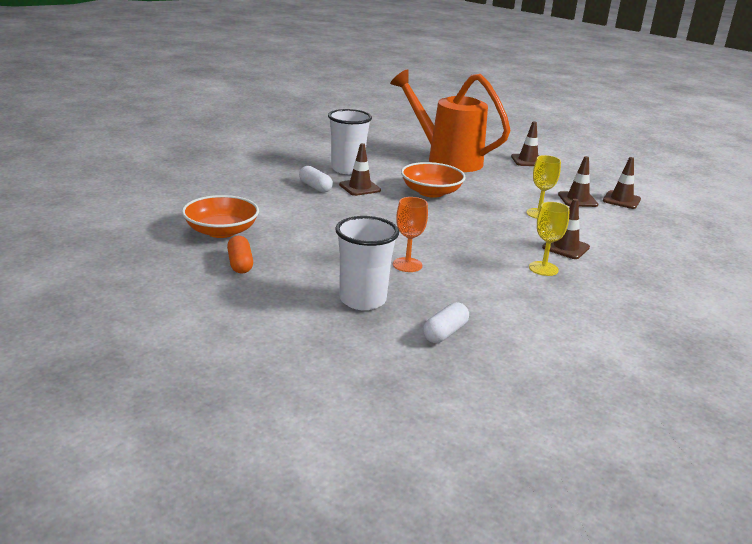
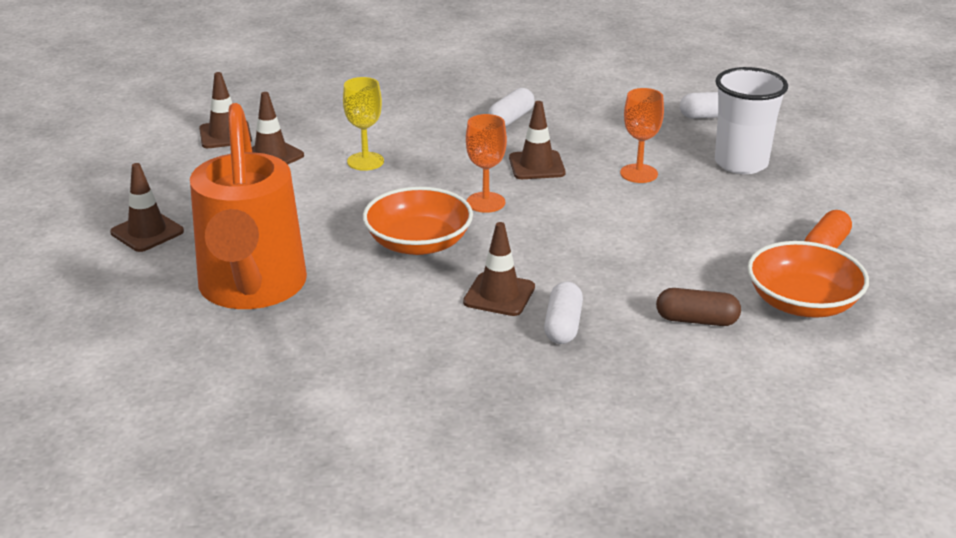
camera: 130 degrees left, 5 degrees up
(263, 207) = (696, 320): none -> brown capsule
(347, 169) = (447, 342): white cup -> none
(445, 218) = (485, 202): none -> orange goblet
(543, 268) = (511, 119): yellow goblet -> white capsule
(565, 247) = (438, 123): brown traffic cone -> brown traffic cone (536, 166)

